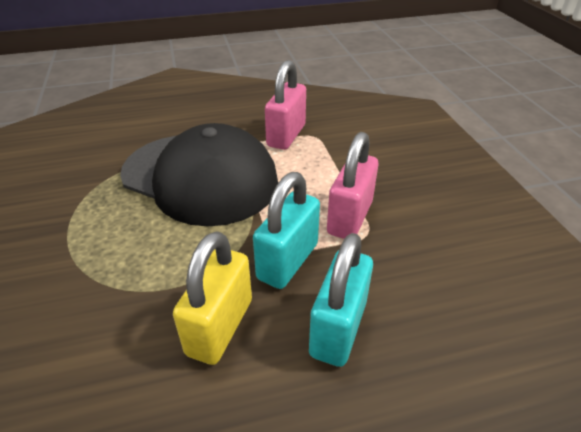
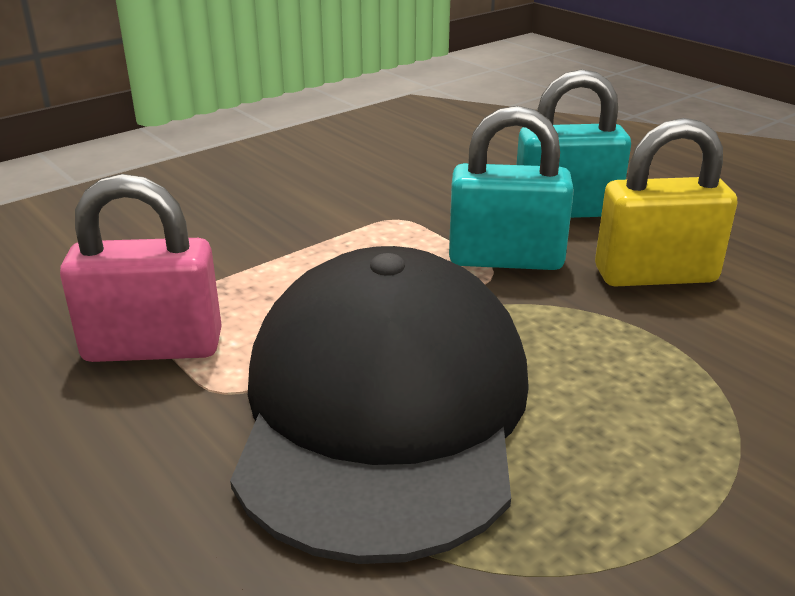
camera: 115 degrees left, 10 degrees down
(350, 218) = (375, 235): pink padlock -> none

